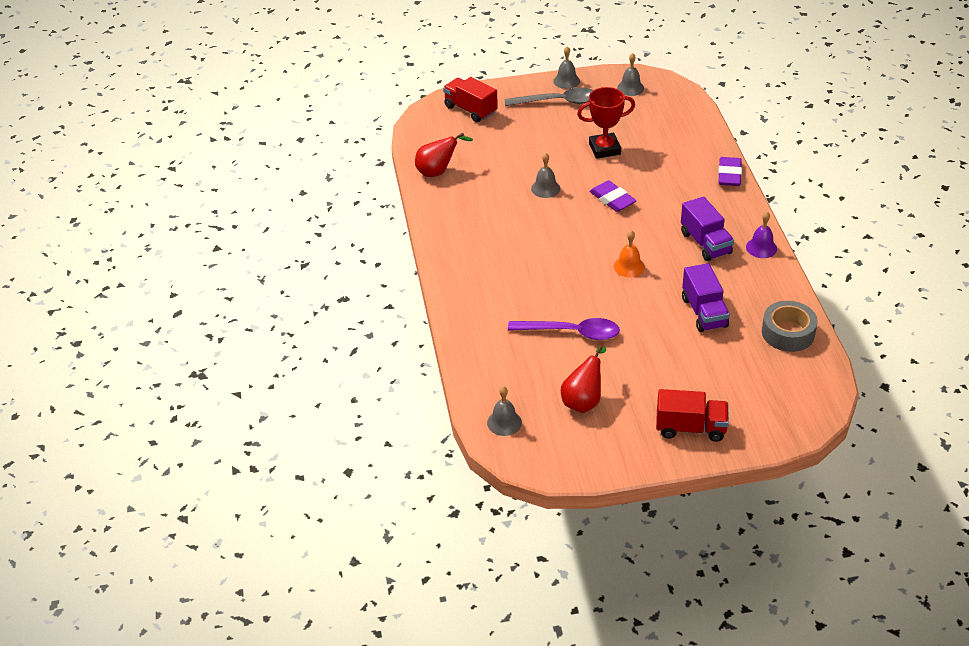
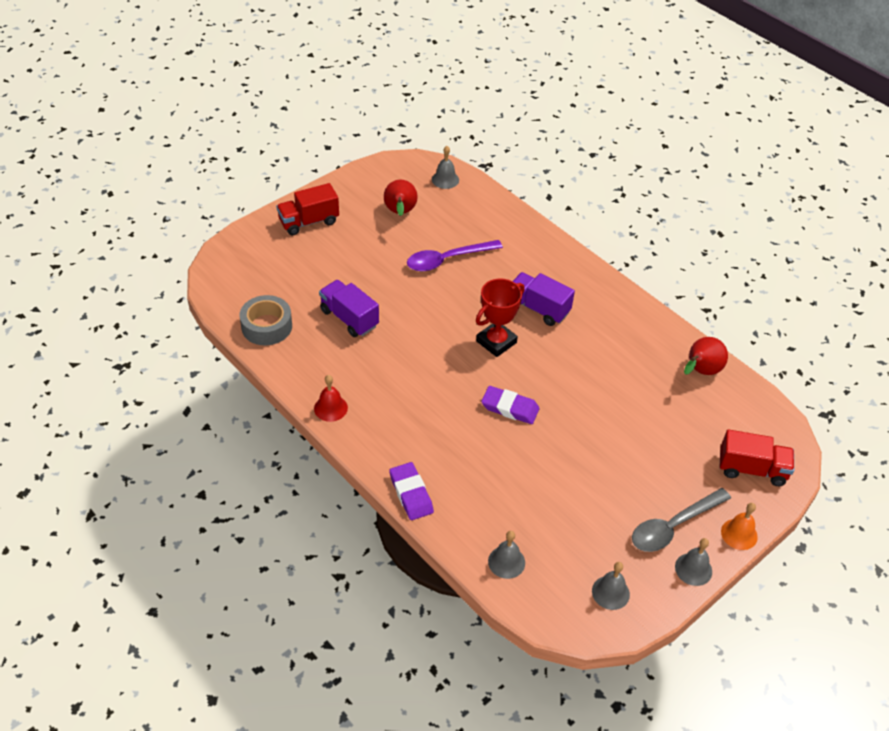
camera: 145 degrees right, 5 degrees up
(545, 188) = (583, 394): grey bell -> grey bell (506, 562)
(604, 149) = (566, 474): red trophy -> red trophy (496, 342)
(629, 266) = (442, 338): orange bell -> orange bell (739, 534)
(705, 243) = (387, 392): purple truck -> purple truck (538, 308)
(761, 248) = (330, 408): purple bell -> red bell

